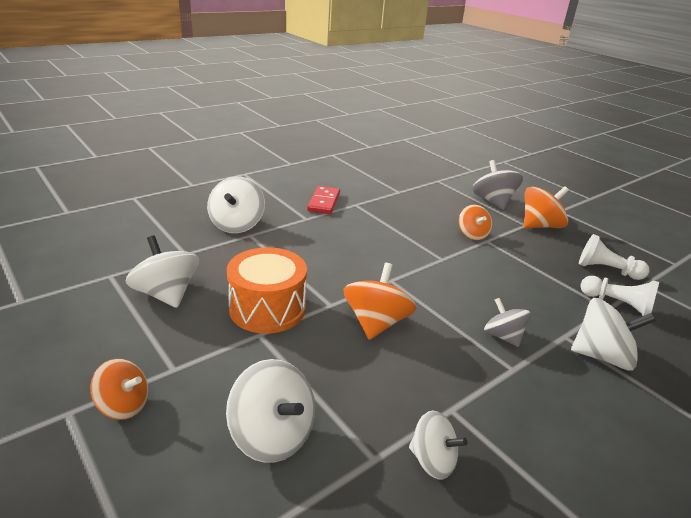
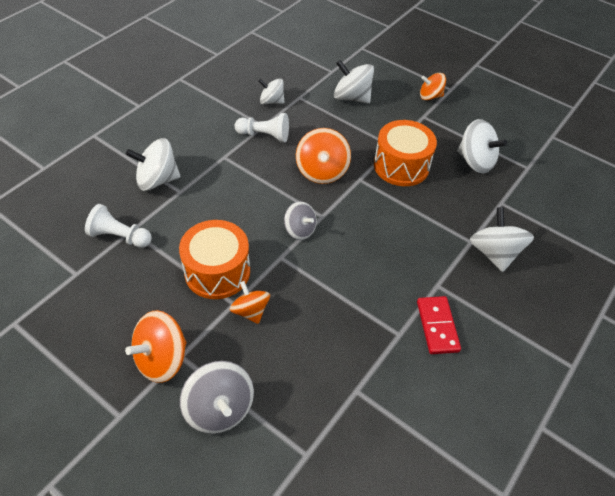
camera: 165 degrees right, 20 degrees up
(503, 336) = (228, 180): grey spinning top -> grey spinning top (300, 230)
(504, 261) = (217, 271): none -> orange drum
(606, 270) = (108, 286): white pawn -> white pawn (264, 135)

